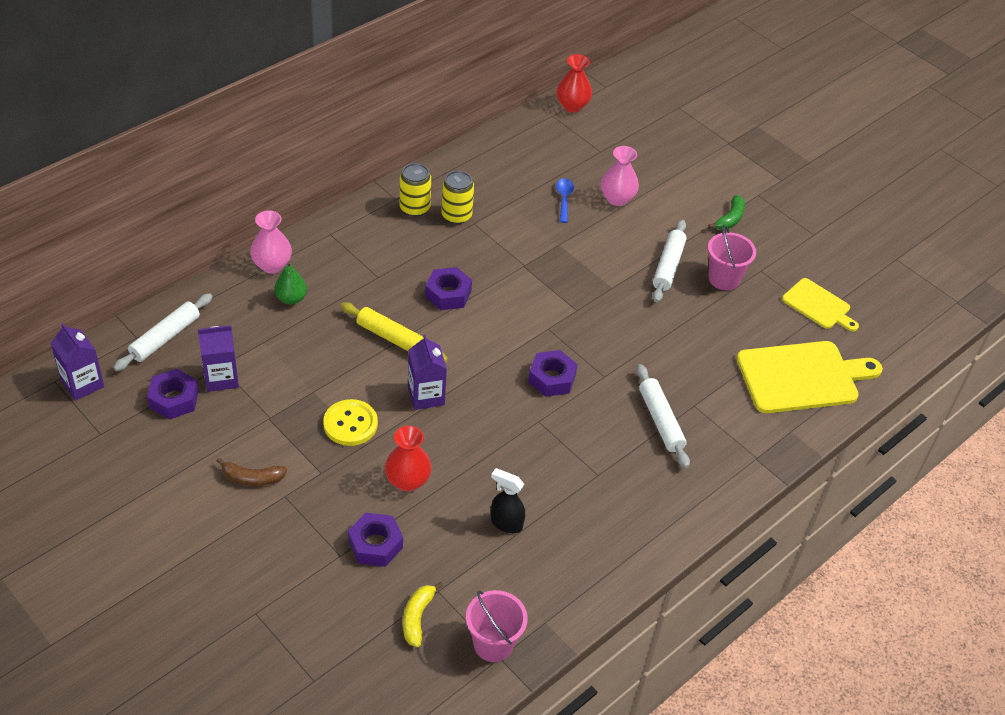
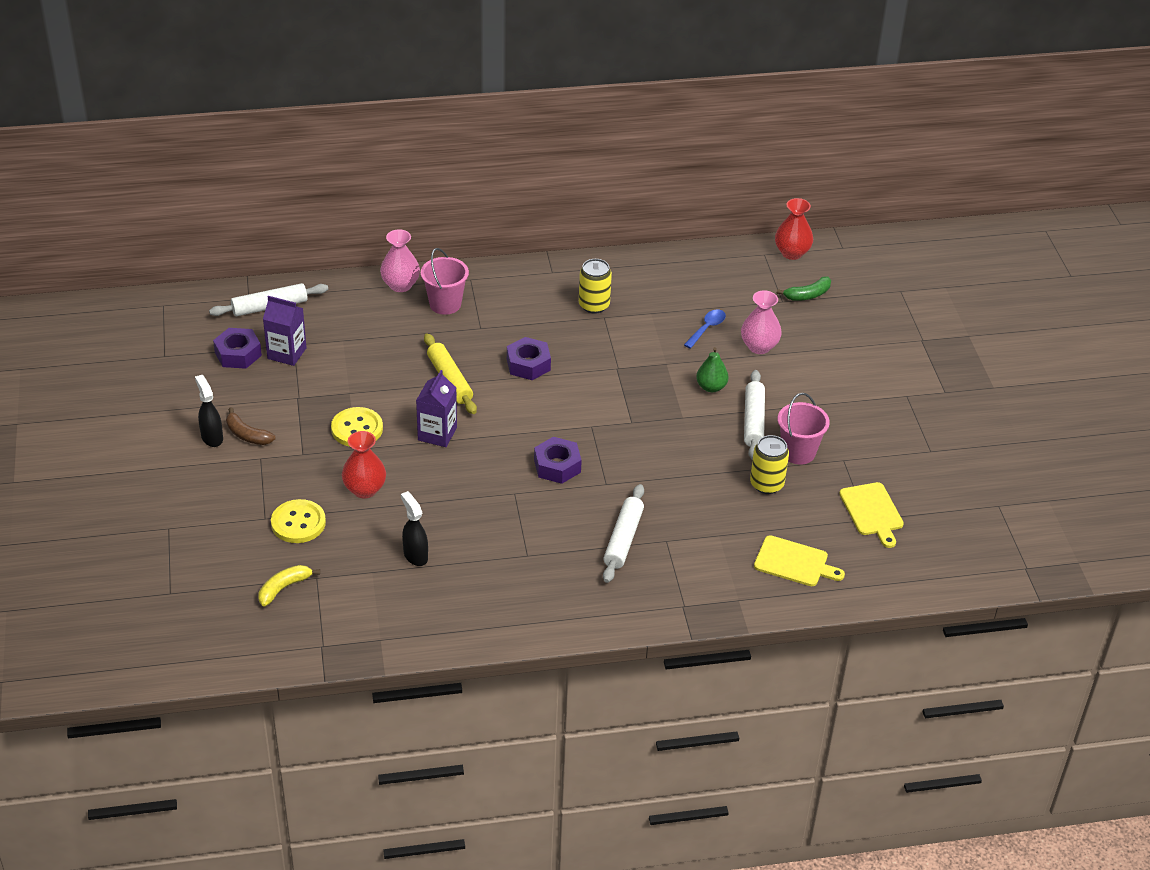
camera: 35 degrees right, 5 degrees down
(82, 384) = (181, 315): purple carton -> none
(220, 497) = (212, 437): none -> black spray bottle
(291, 299) = (393, 316): green pear -> green pear (711, 387)
(375, 544) = (298, 523): purple nut -> yellow button
(414, 208) = (562, 285): yellow can -> yellow can (766, 484)
(493, 644) = (325, 634): pink bucket -> pink bucket (445, 304)
(668, 266) = (753, 421): white rolling pin -> white rolling pin turned 45 degrees counterclockwise
(730, 219) = (856, 405): green banana -> green banana (808, 295)
(802, 377) = (794, 562): yellow cutting board -> yellow cutting board, size x0.57

